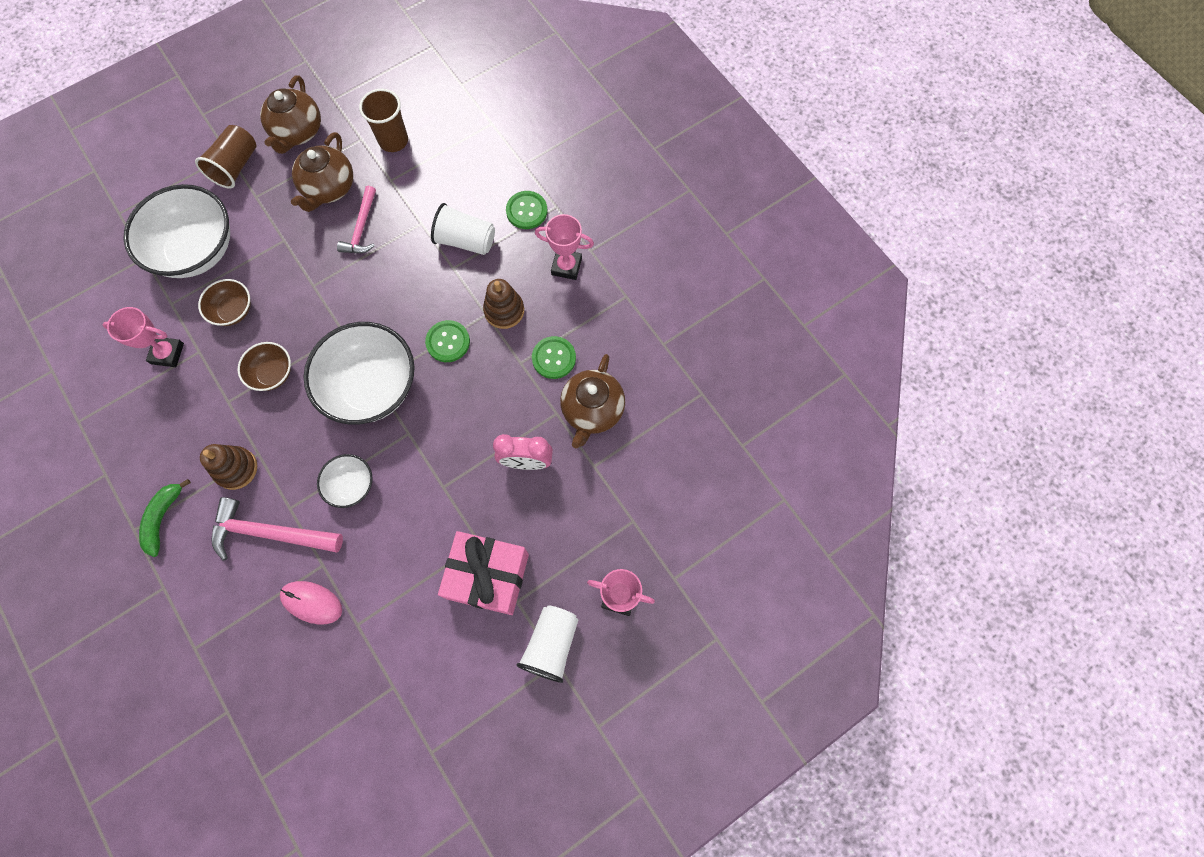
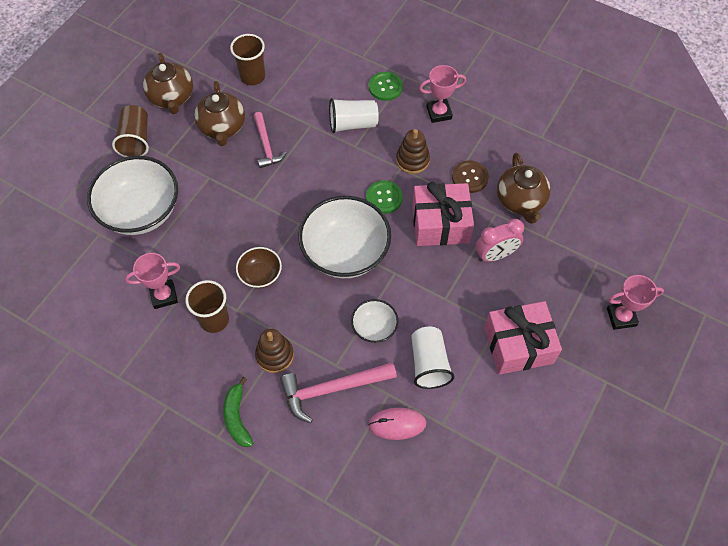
camera: 25 degrees left, 10 degrees down
(200, 402) = (214, 320): none -> brown cup
(233, 310) = (199, 243): brown bowl -> none
(489, 398) = (440, 224): none -> pink gift
(551, 644) = (594, 371): white cup -> white cup (429, 364)
(554, 358) = (470, 177): green button -> brown button

